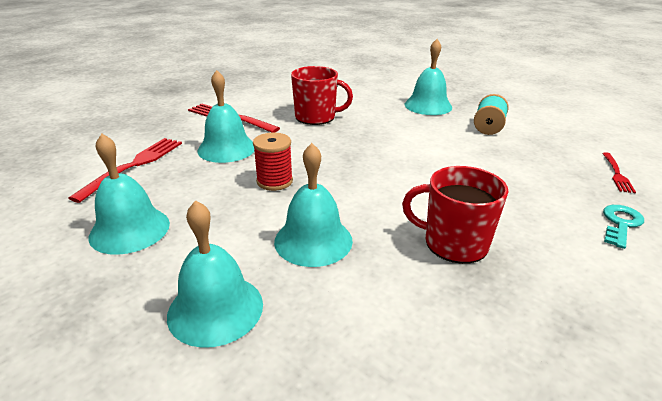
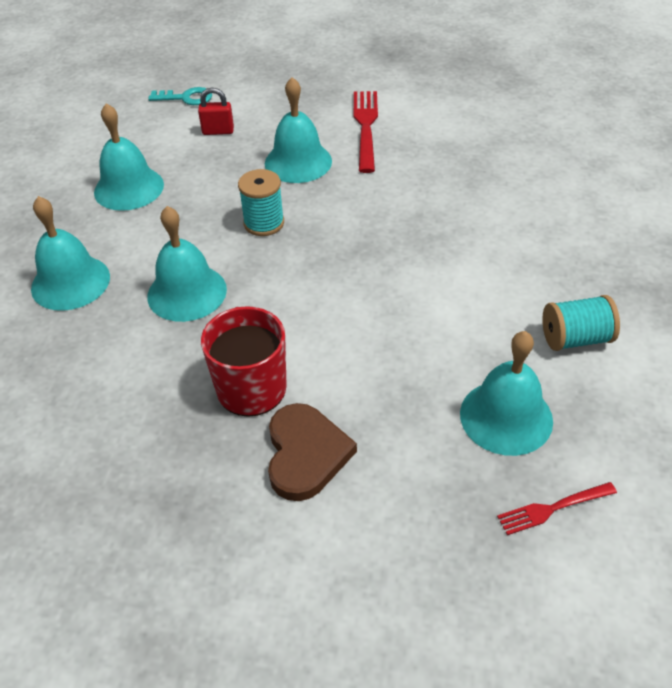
camera: 60 degrees right, 15 degrees up
(134, 166) = (218, 131): red fork -> red padlock
(274, 181) = (264, 223): red spool -> turquoise spool
(316, 117) = (436, 182): red mug -> none
(428, 105) = (586, 257): turquoise bell -> turquoise bell (506, 417)
(540, 241) = (305, 454): none -> brown heart
(620, 224) = (403, 525): turquoise key -> turquoise key (186, 98)

